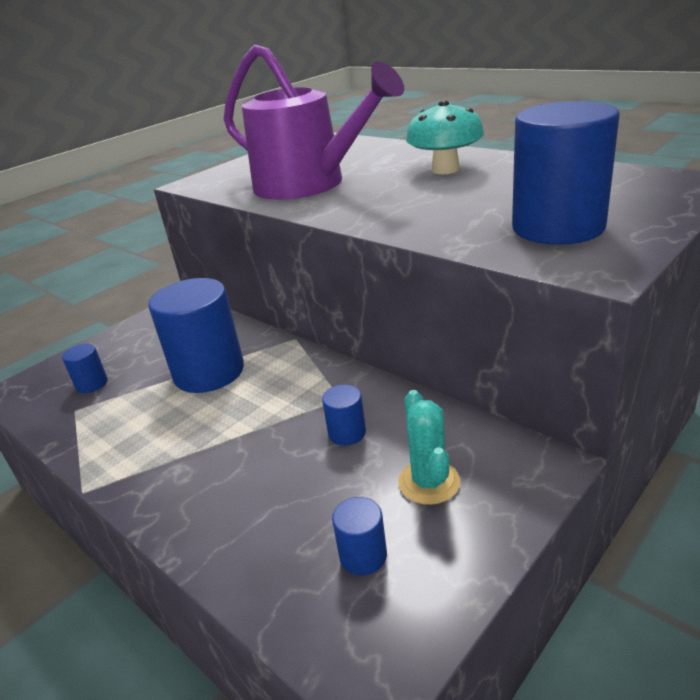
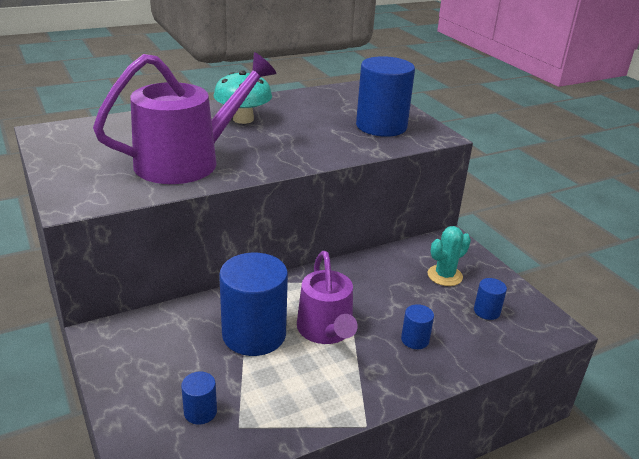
camera: 75 degrees left, 0 degrees up
(237, 414) = (326, 330): none -> purple watering can
(347, 433) = (384, 290): blue cylinder -> blue cylinder (415, 340)
(429, 482) = (444, 276): turquoise cactus -> turquoise cactus turned 45 degrees counterclockwise

